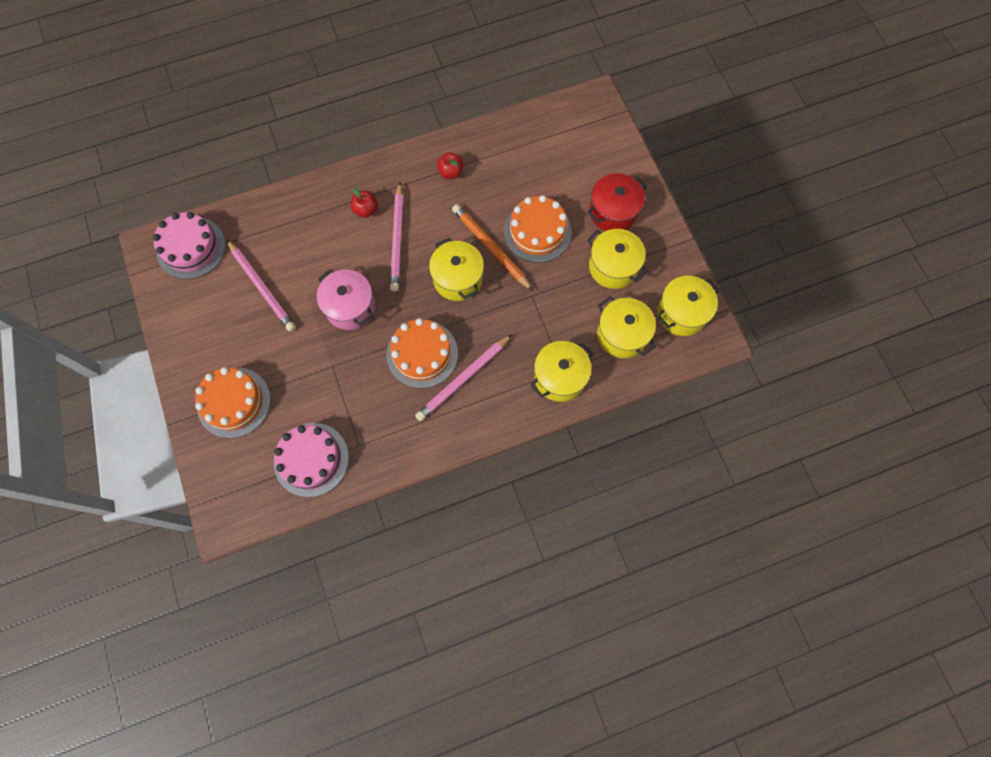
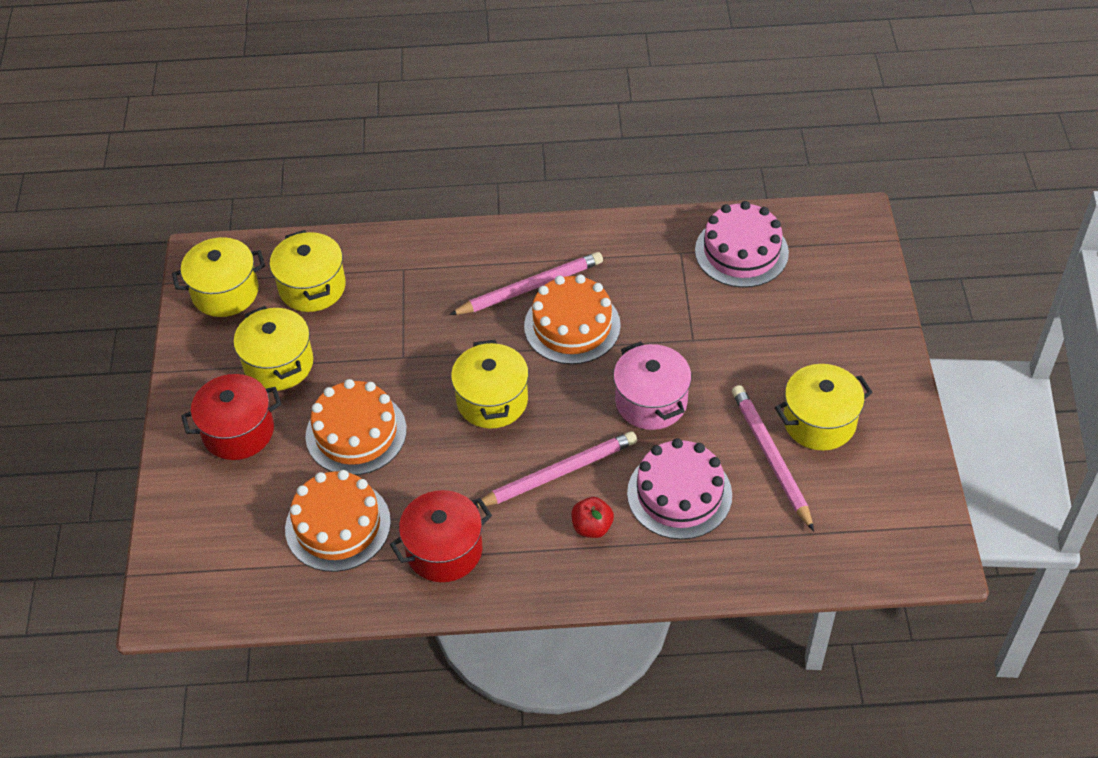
camera: 160 degrees left, 20 degrees down
(191, 248) = (871, 539): pink cake -> pink cake (679, 494)
(234, 402) = (830, 330): orange cake -> orange cake (338, 525)
(397, 239) = (558, 473): pink pencil -> pink pencil turned 45 degrees clockwise
(450, 172) = (444, 550): red apple -> red pot
(491, 248) = (430, 428): orange pencil -> none
(560, 377) = (411, 262): yellow pot -> yellow pot (819, 422)

